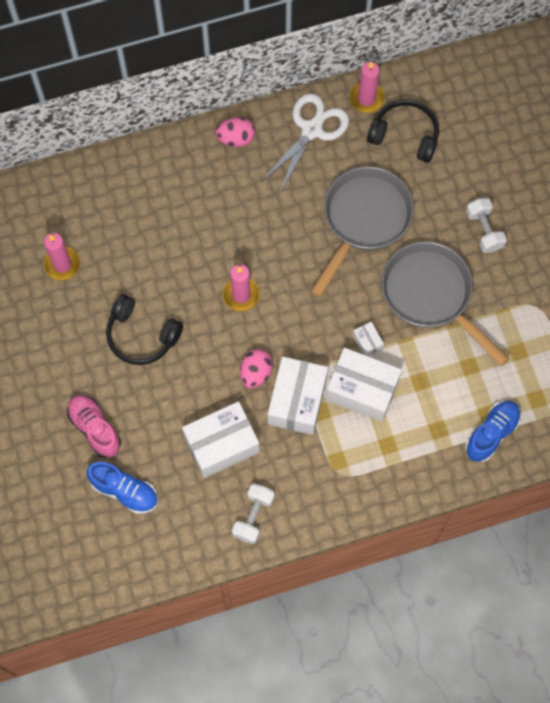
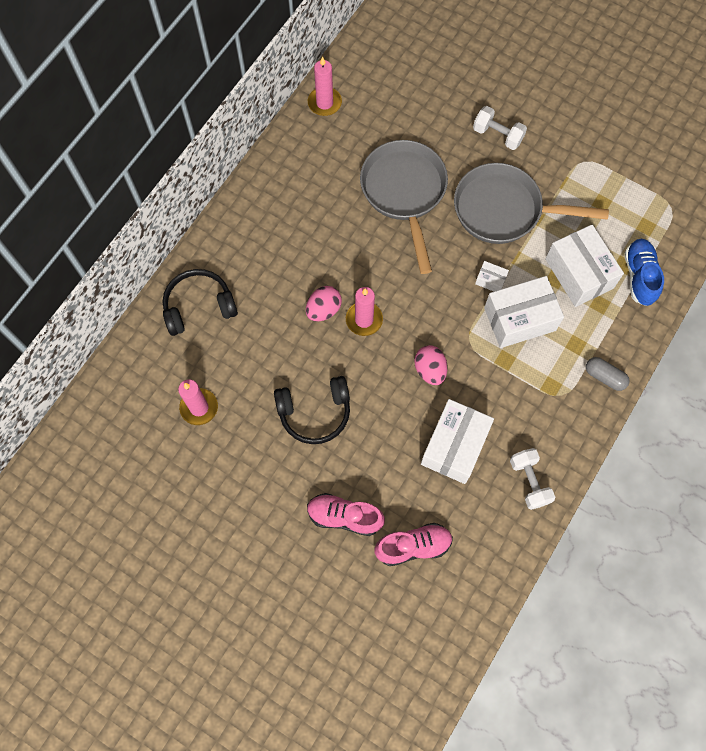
camera: 40 degrees left, 0 degrees up
(124, 491) = (413, 546): blue shoe -> pink shoe
(236, 139) = (251, 205): pink egg -> pink egg (323, 310)
(297, 401) = (480, 366): white box -> white box (579, 273)
(311, 130) = (304, 156): white scissors -> none
(387, 487) = (604, 377): none -> grey capsule
(405, 135) = (377, 109): black headphones -> black headphones (199, 306)

